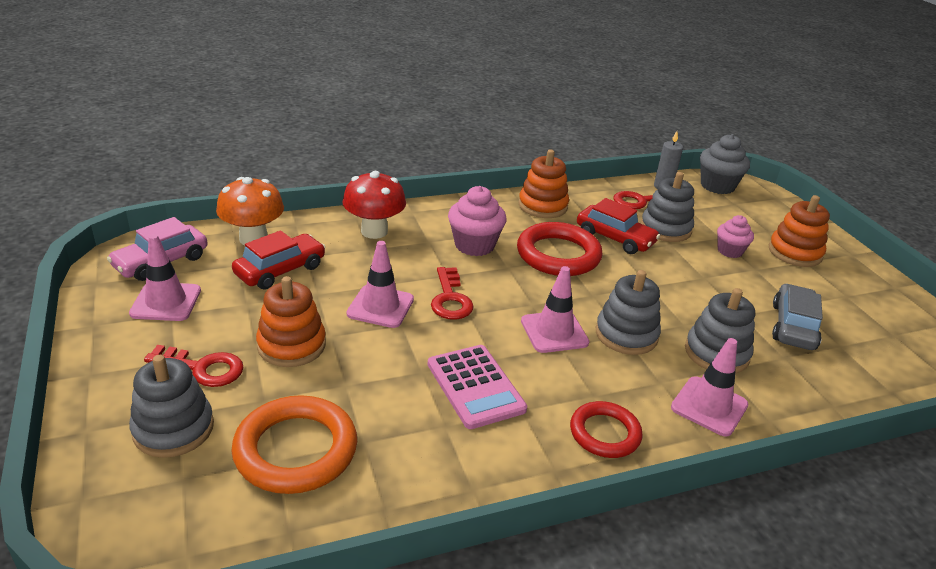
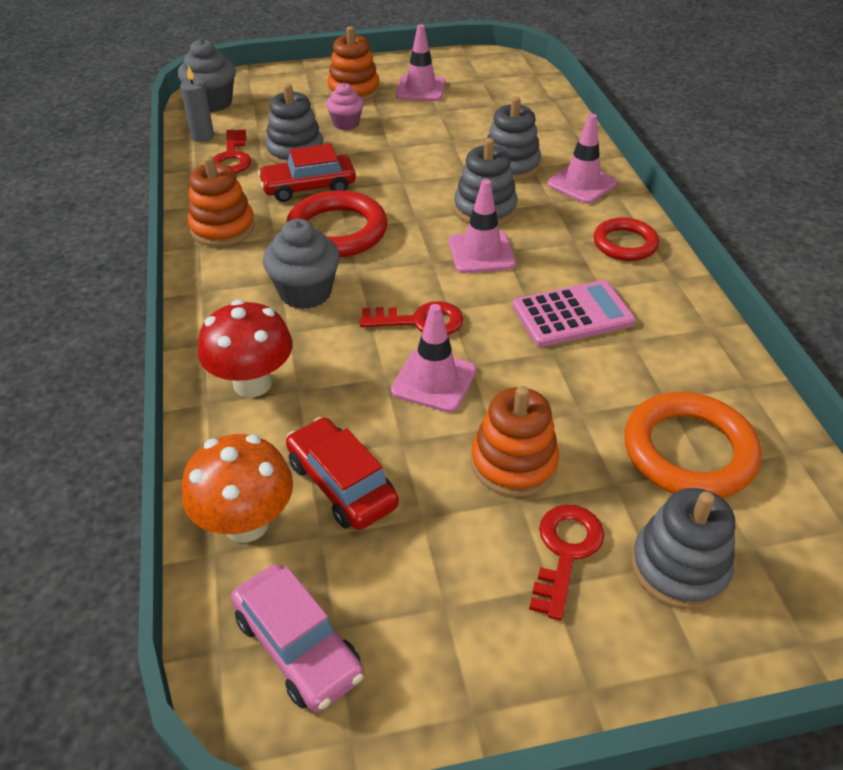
camera: 80 degrees left, 10 degrees up
(166, 302) = (415, 619): pink traffic cone -> pink traffic cone (420, 89)
(474, 245) = (305, 292): pink cupcake -> grey cupcake
(615, 238) = (308, 187): red car -> red car turned 150 degrees counterclockwise
(793, 326) = (470, 119): grey car -> none

